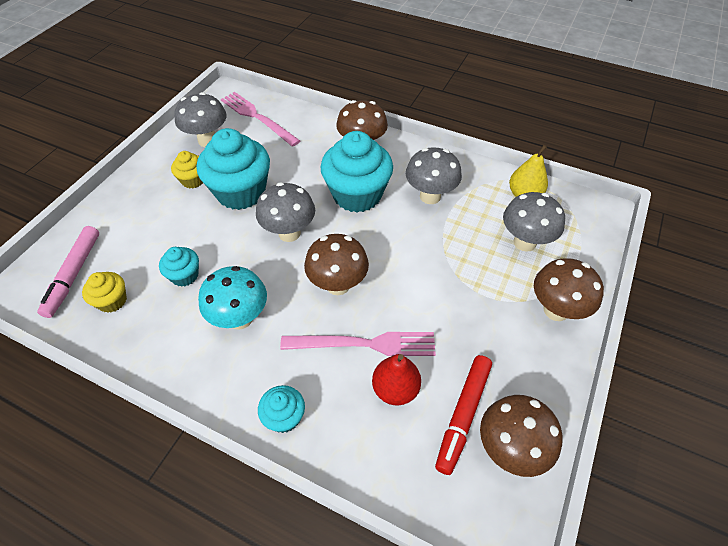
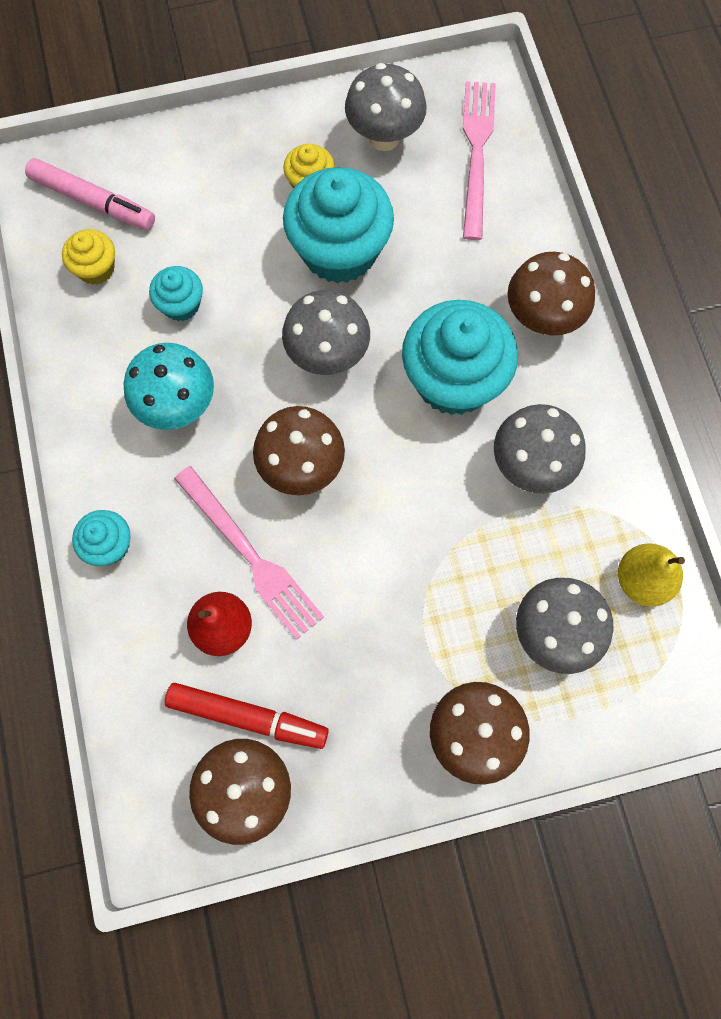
camera: 50 degrees right, 20 degrees up
(73, 275) = (93, 201): pink marker -> pink marker turned 120 degrees counterclockwise
(462, 415) = (247, 717): red marker -> red marker turned 150 degrees counterclockwise

